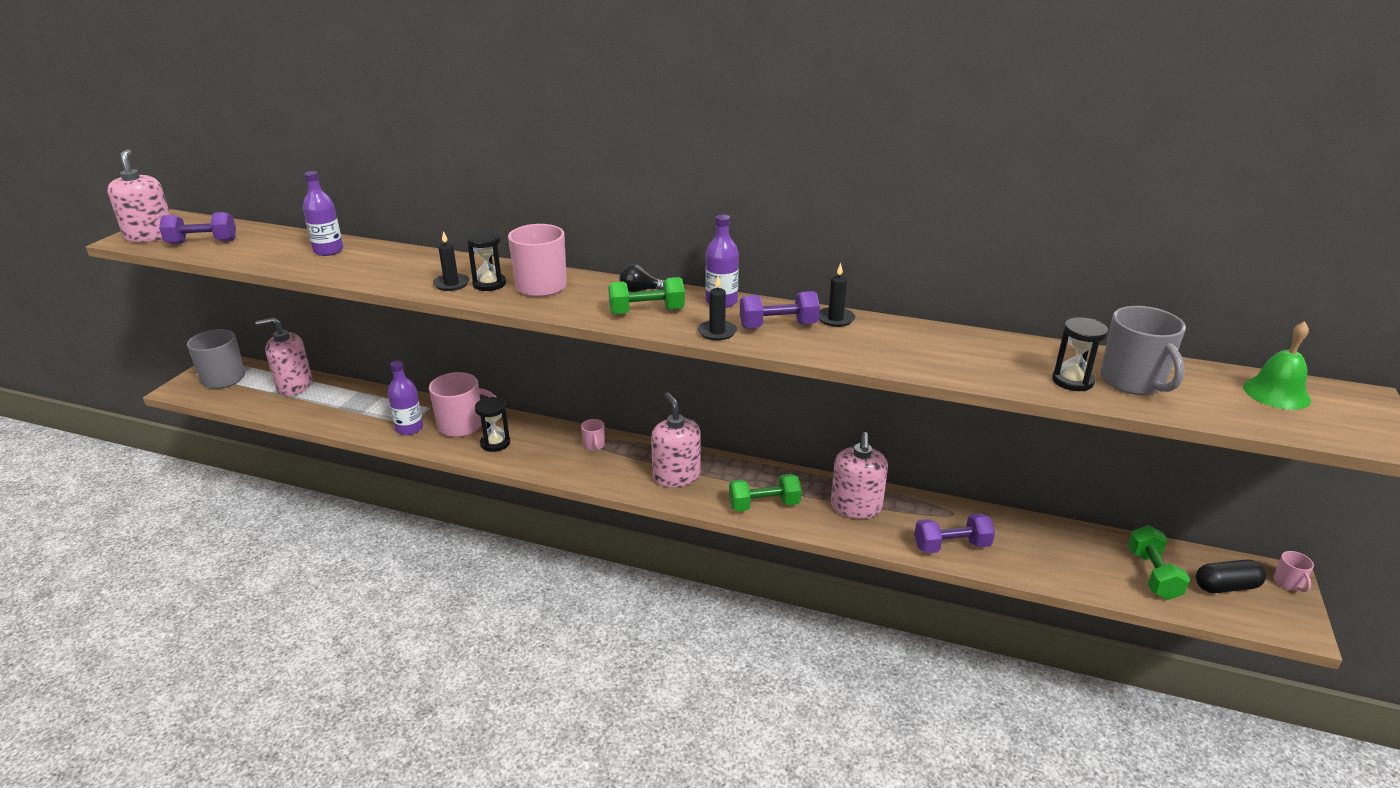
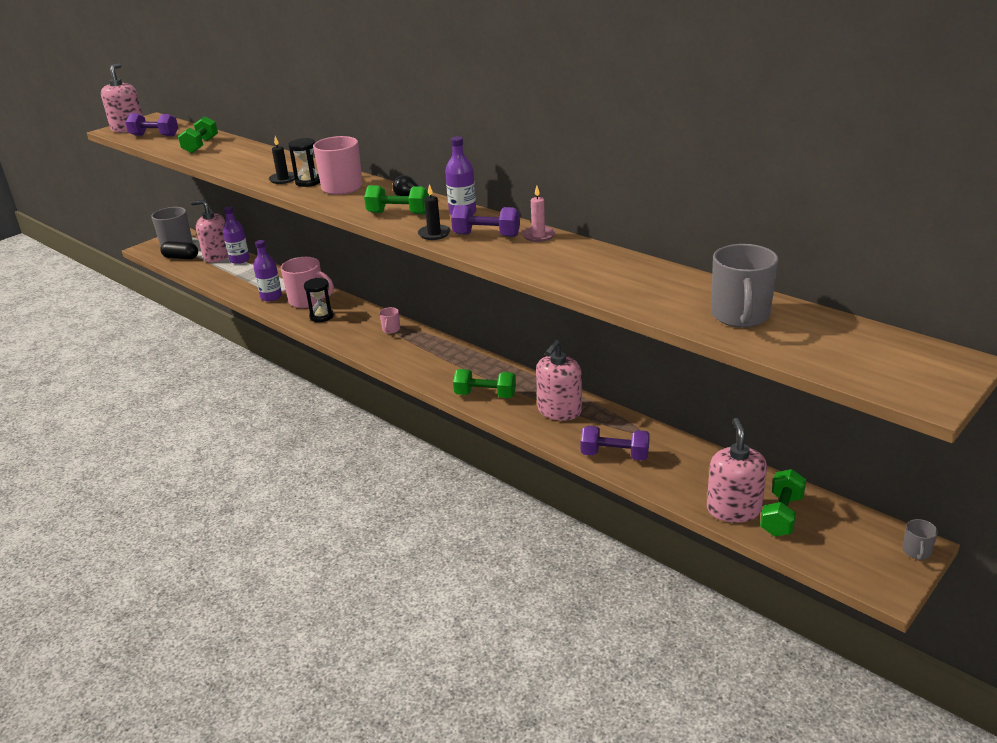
camera: 25 degrees right, 0 degrees up
(287, 250) = (201, 146): none -> green dumbbell
(328, 251) = (226, 149): purple bottle -> purple bottle (239, 260)
(676, 476) = (435, 362): pink soap dispenser -> pink soap dispenser (733, 509)
(835, 319) = (538, 236): black candle -> pink candle
(1072, 381) = (684, 307): black hourglass -> none
(1226, 587) = (846, 540): black capsule -> black capsule (181, 258)
(1276, 393) = (871, 344): green bell -> none
(1288, 583) = (916, 552): pink mug -> grey mug

